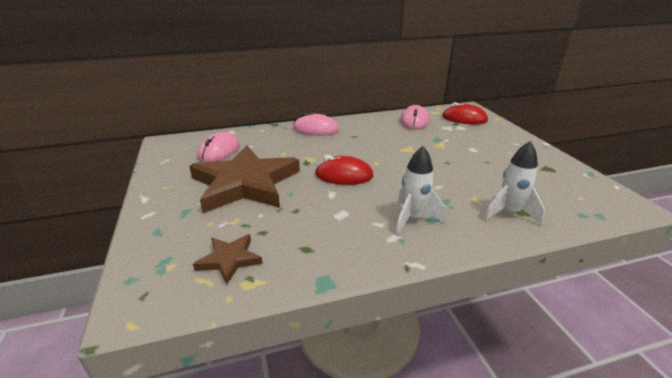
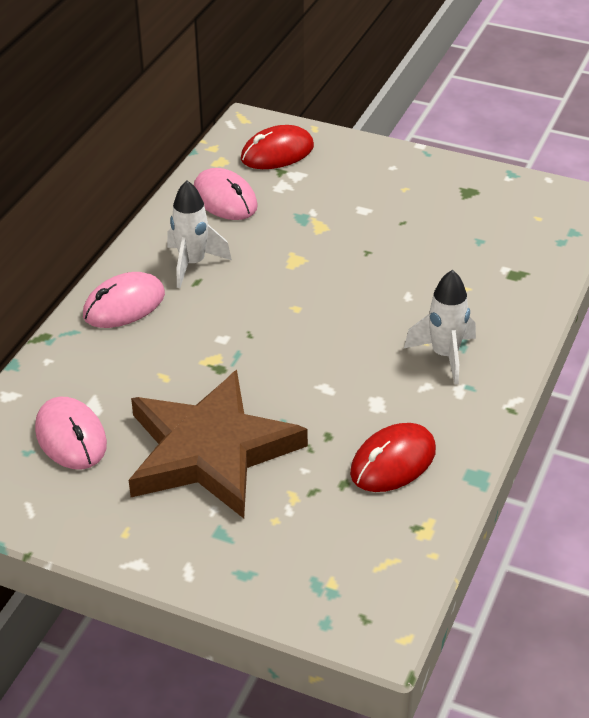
camera: 50 degrees left, 10 degrees up
(229, 260) = (369, 530): brown star -> none
(344, 175) = (294, 353): red mouse -> red mouse (393, 462)
(509, 213) = (508, 284): white rocket -> white rocket (192, 264)

